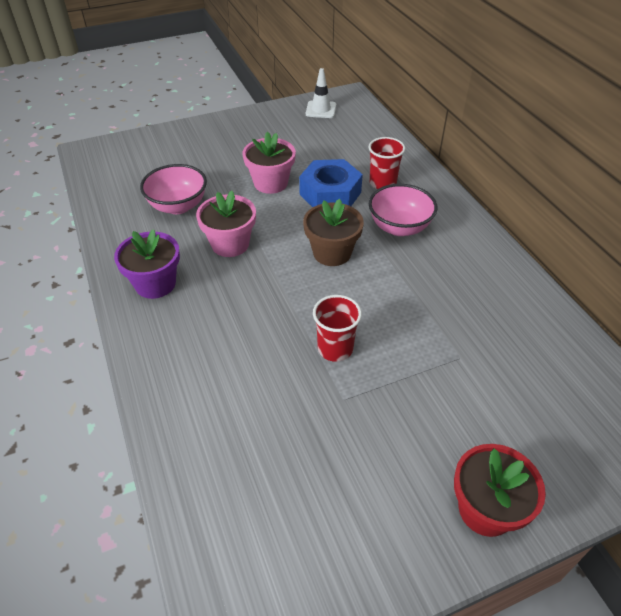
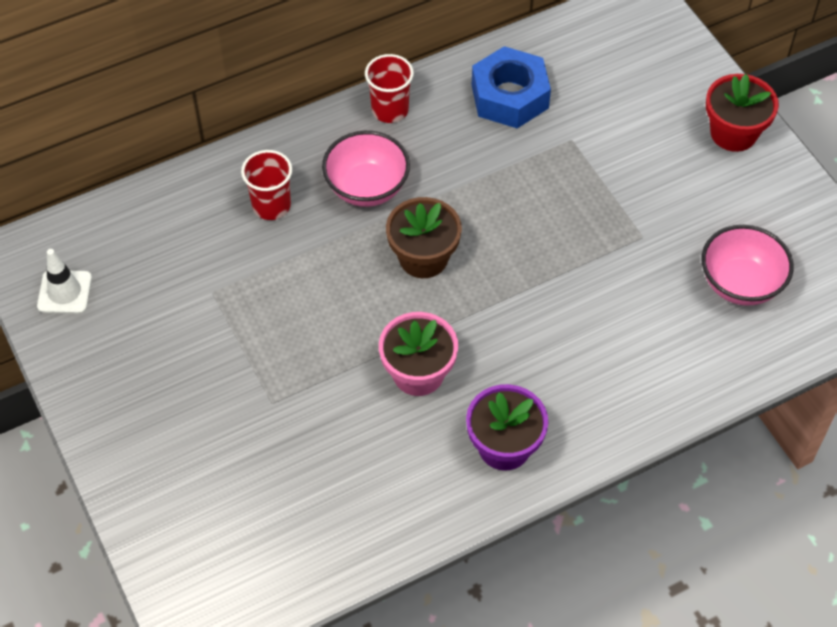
camera: 95 degrees left, 10 degrees up
(178, 206) = (340, 454): pink bowl -> pink bowl (740, 284)
(270, 183) = (277, 342): pink flower pot -> none
(330, 193) = (299, 266): blue nut -> blue nut (510, 96)
(335, 348) = (578, 247): red cup -> red cup (390, 110)

